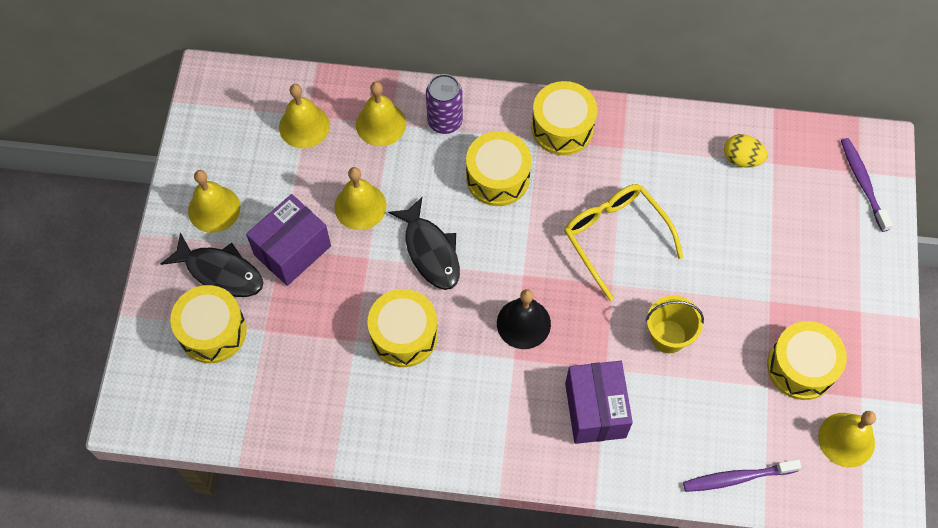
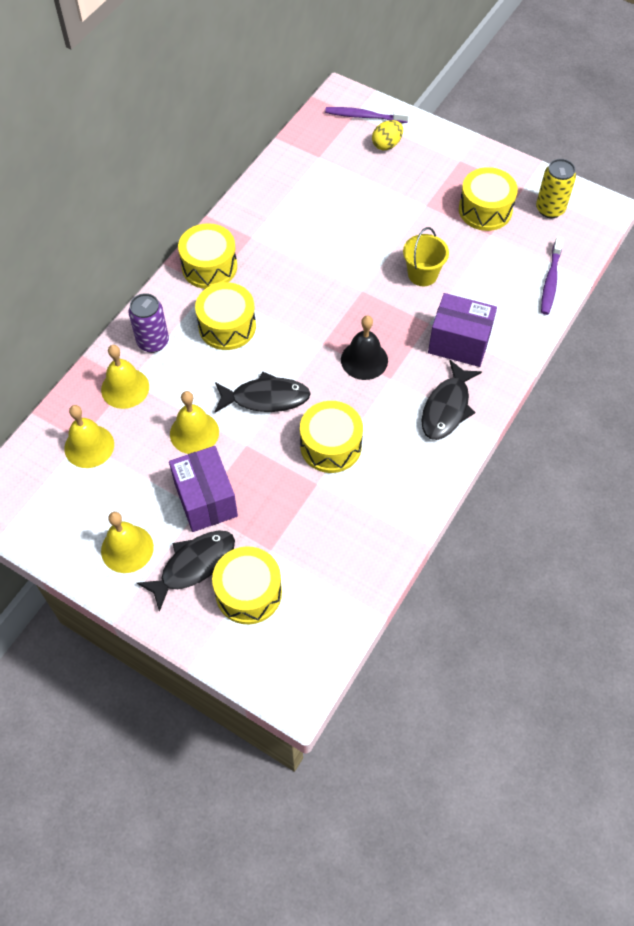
camera: 65 degrees left, 5 degrees down
(504, 430) = (447, 408): none -> black fish
(615, 237) = (324, 273): yellow glasses -> none
(741, 159) = (304, 172): yellow egg -> yellow egg (387, 145)
(846, 439) = (550, 209): yellow bell -> yellow can

